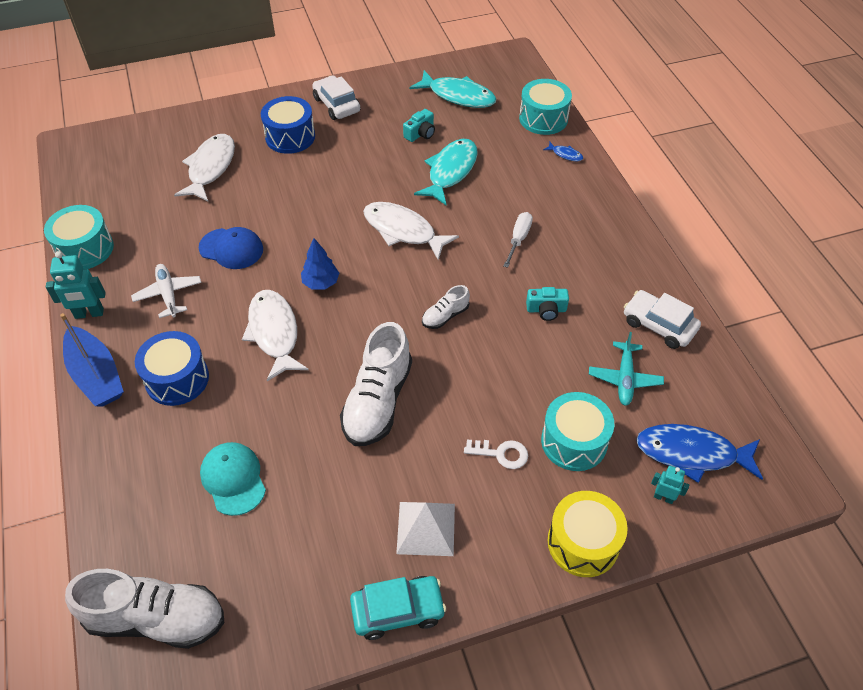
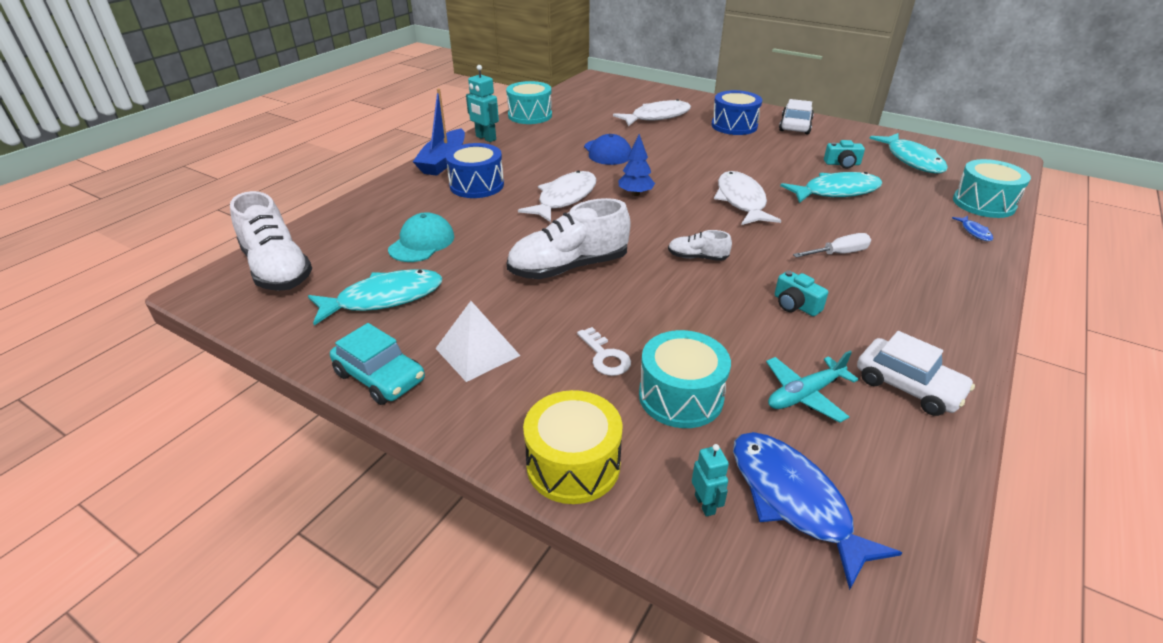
camera: 50 degrees right, 15 degrees down
(168, 294) = (537, 152): white plane -> none
(294, 554) = (384, 298): none -> turquoise fish
(659, 325) = (908, 386): white car -> white car turned 135 degrees clockwise

